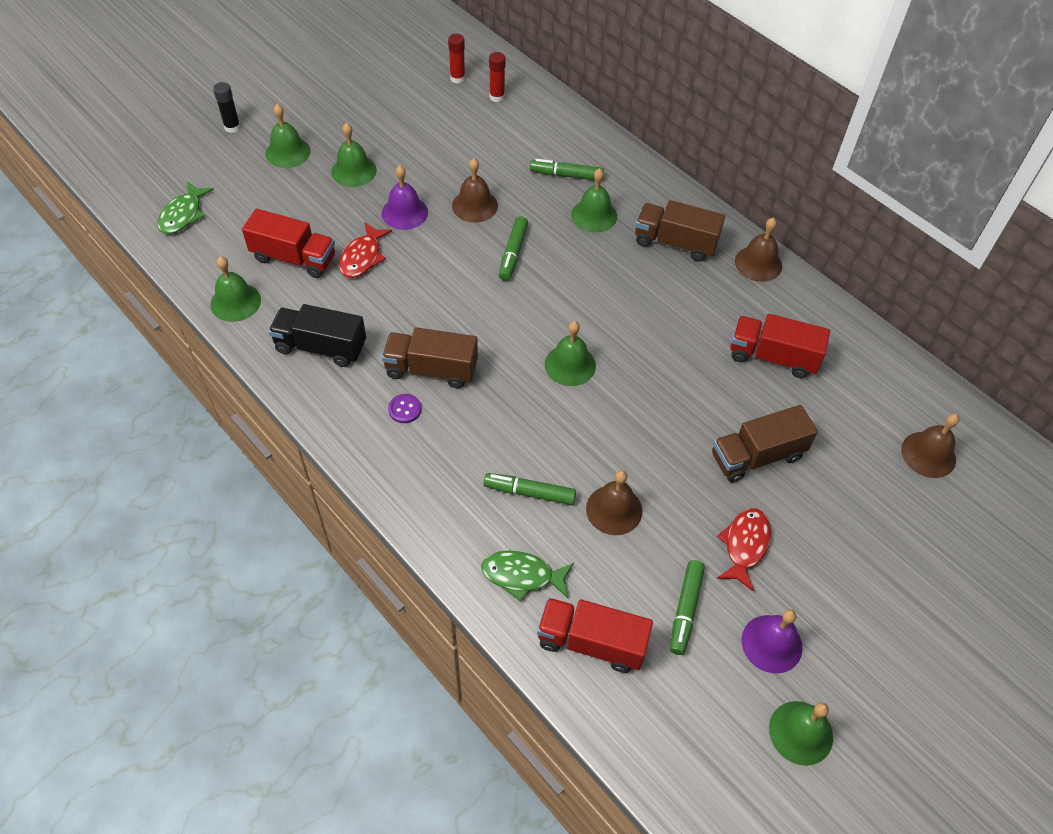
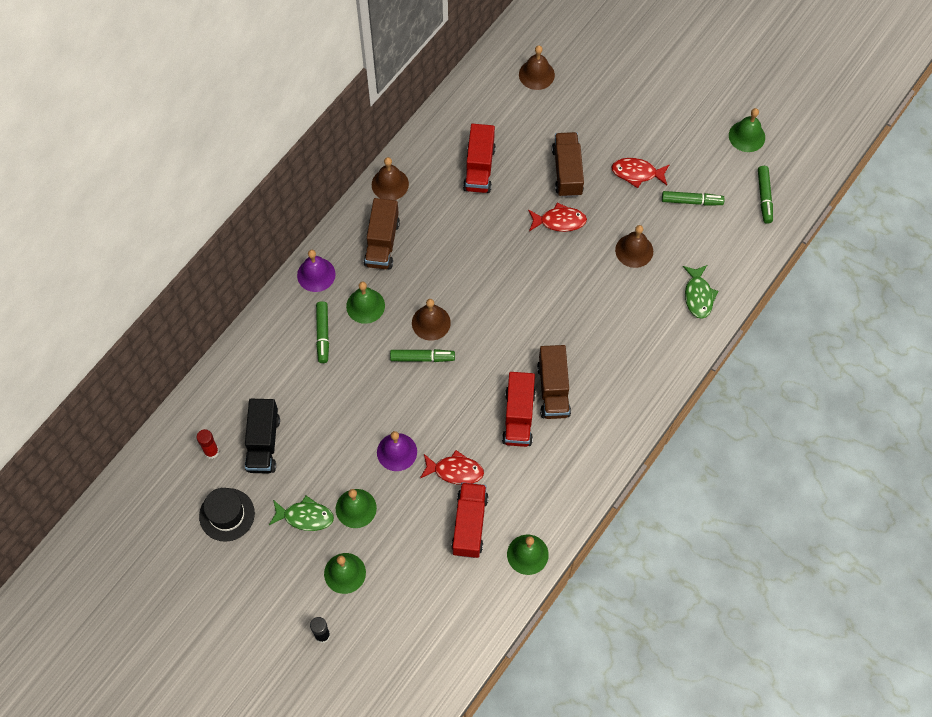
camera: 100 degrees left, 10 degrees up
(183, 215) = (443, 635): green fish -> green fish (305, 516)
(321, 347) = (554, 474): black truck -> black truck (263, 443)
(387, 80) = (227, 514): none -> black hat
(404, 409) = (593, 399): purple button -> none
(475, 205) = (375, 398): brown bell -> brown bell (431, 322)
(497, 97) = (231, 411): red glue stick -> none
(529, 492) = (637, 303): green marker -> green marker (764, 197)
(570, 365) = (523, 297): green bell -> none
(591, 642) = (729, 249): red truck -> red truck (518, 417)
(677, 429) = (559, 221): none -> red fish
(757, 456) = (567, 171): brown truck -> brown truck turned 150 degrees counterclockwise
(771, 643) = (698, 154): purple bell -> purple bell (316, 274)

